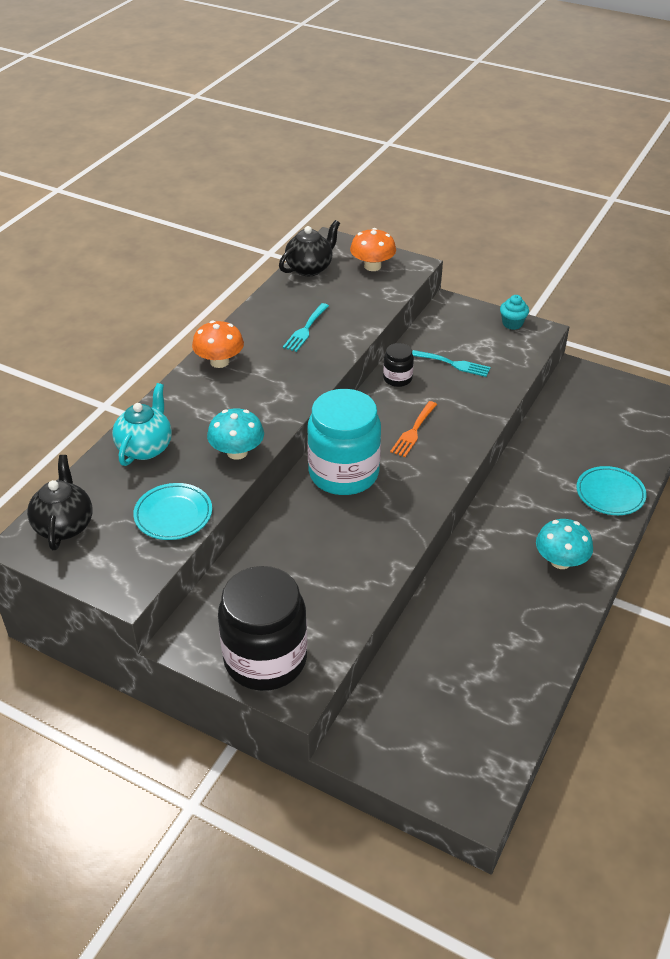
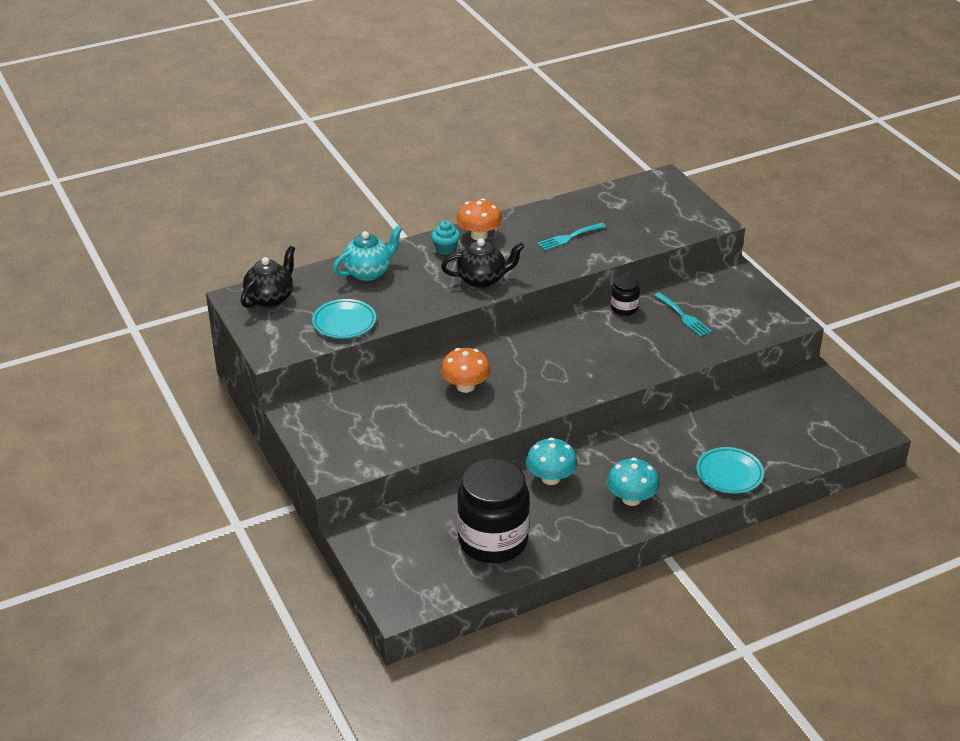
camera: 35 degrees right, 5 degrees down
(237, 452) = (427, 301): turquoise mushroom -> turquoise mushroom (551, 478)
(265, 659) = (333, 444): black jar -> black jar (493, 540)
(310, 268) = (623, 193): black teapot -> black teapot (482, 280)
(343, 473) = (508, 356): turquoise jar -> none
(372, 266) = (677, 210): orange mushroom -> orange mushroom (465, 386)
(413, 431) = (594, 351): orange fork -> none
(512, 324) = (772, 306): turquoise cupcake -> turquoise cupcake (445, 249)

